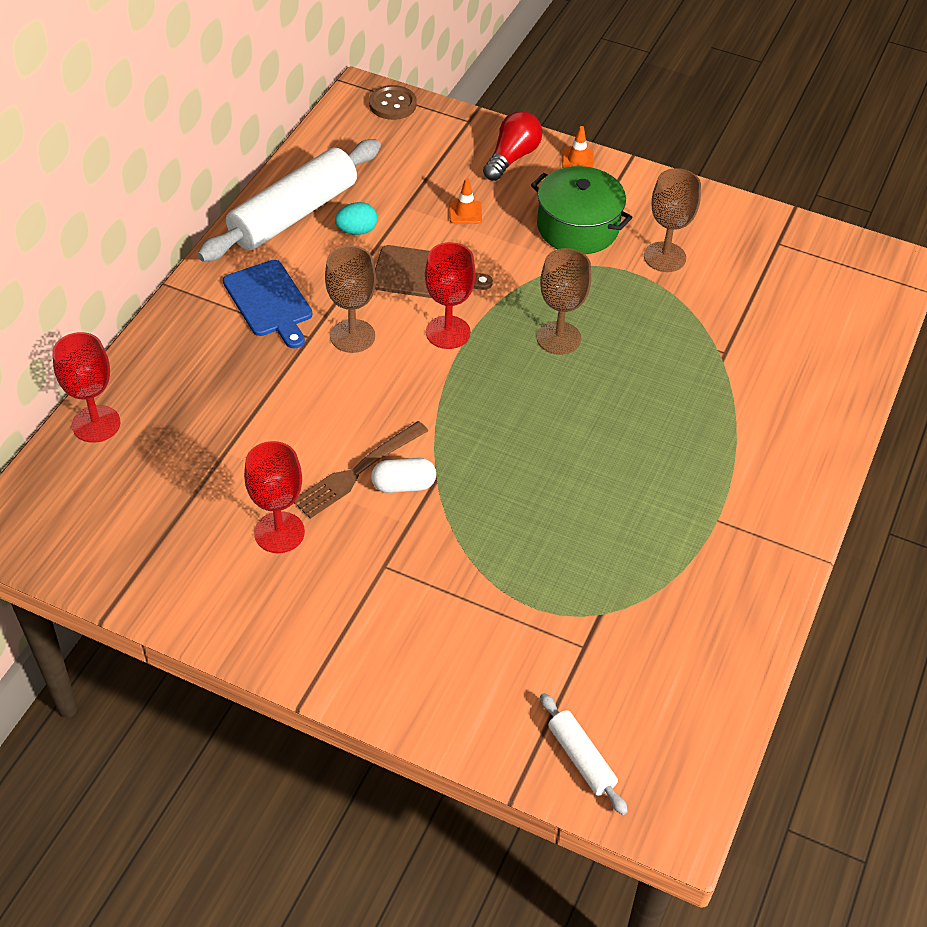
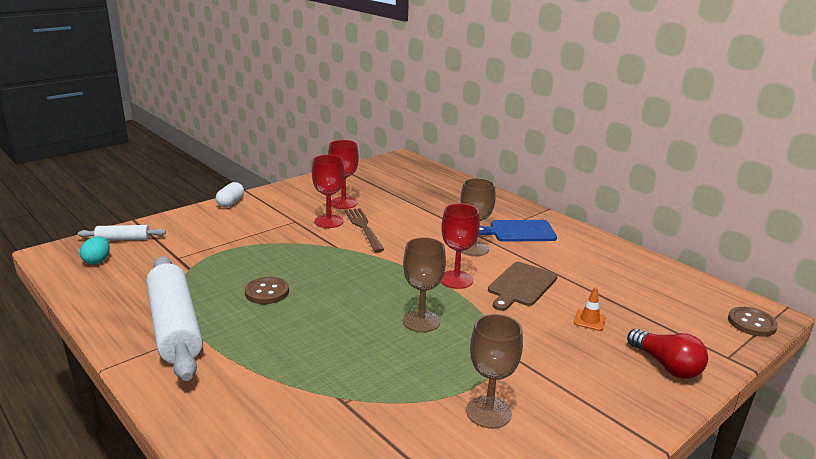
camera: 115 degrees right, 25 degrees down
(96, 424) = (451, 179): red goblet -> red goblet (329, 221)
(293, 214) = (605, 254): white rolling pin -> white rolling pin (175, 326)
(357, 231) = (580, 272): turquoise egg -> turquoise egg (97, 261)
(403, 485) = (341, 237): white capsule -> white capsule (230, 203)
(577, 160) = (659, 406): orange traffic cone -> none
(578, 227) = (552, 372): green pot -> none
(597, 498) = (267, 292): none -> brown button

